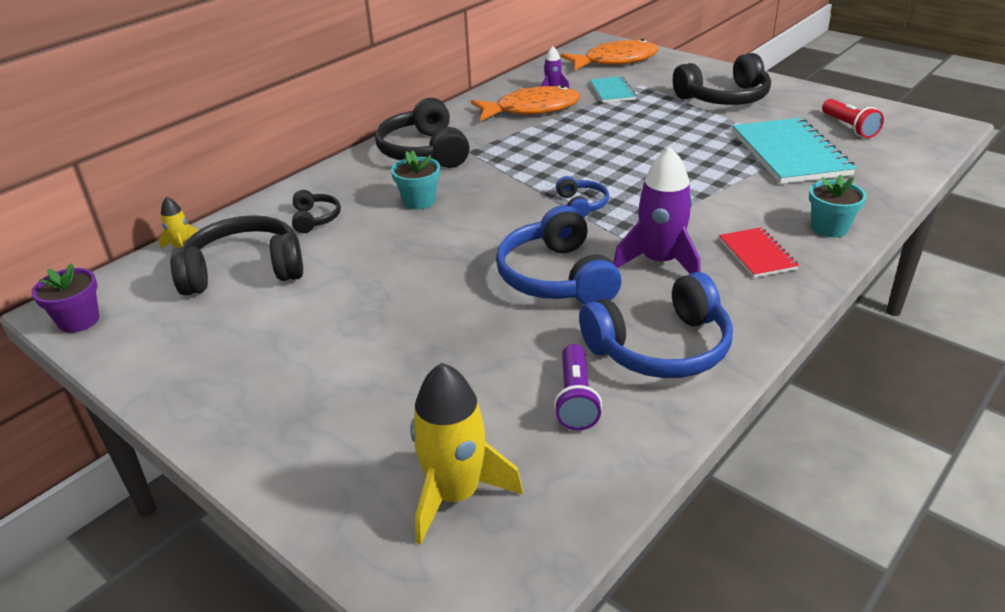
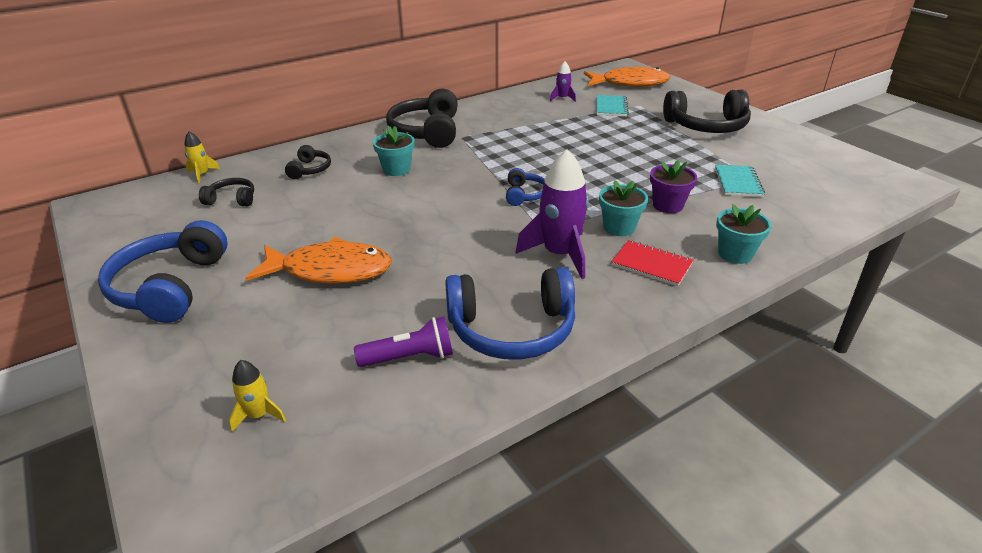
camera: 15 degrees right, 0 degrees up
(79, 320) = (95, 214): purple flower pot -> purple flower pot (668, 205)
(244, 270) = (232, 199): black headphones -> black headphones, size x0.50
(456, 494) = (259, 415): yellow rocket -> yellow rocket, size x0.50
(532, 109) = (534, 112): orange fish -> orange fish (330, 270)
(556, 277) = (463, 250): blue headphones -> blue headphones (169, 286)
(575, 399) = (410, 357): purple flashlight -> purple flashlight turned 120 degrees counterclockwise
(702, 222) = (619, 227): none -> turquoise flower pot
(757, 254) = (651, 264): red notebook -> red notebook turned 60 degrees counterclockwise
(790, 154) = (738, 182): turquoise notebook -> turquoise notebook, size x0.53
(849, 127) = (809, 168): red flashlight -> none

